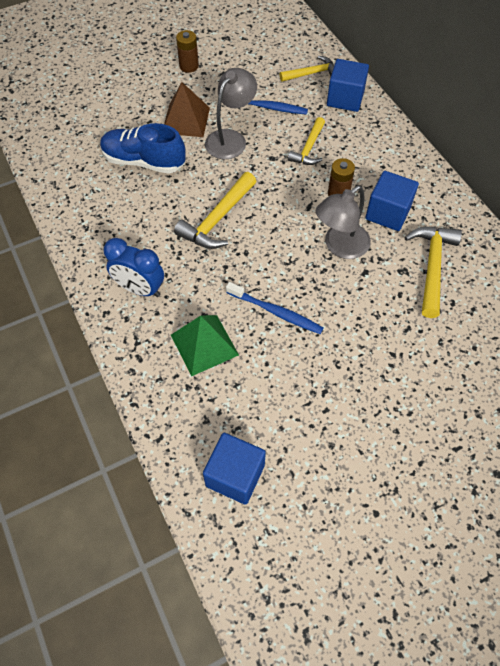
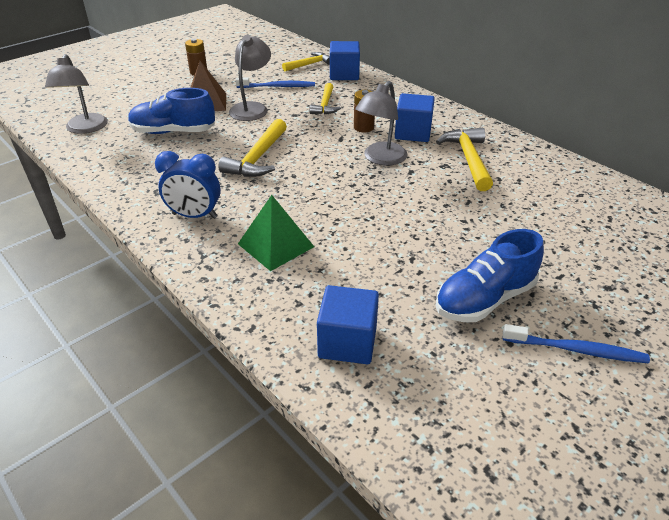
camera: 15 degrees left, 20 degrees down
(60, 139) = (85, 129): none -> grey lamp
(276, 312) = (339, 210): blue toothbrush -> blue toothbrush (577, 350)
(373, 458) = (484, 299): none -> blue shoe

